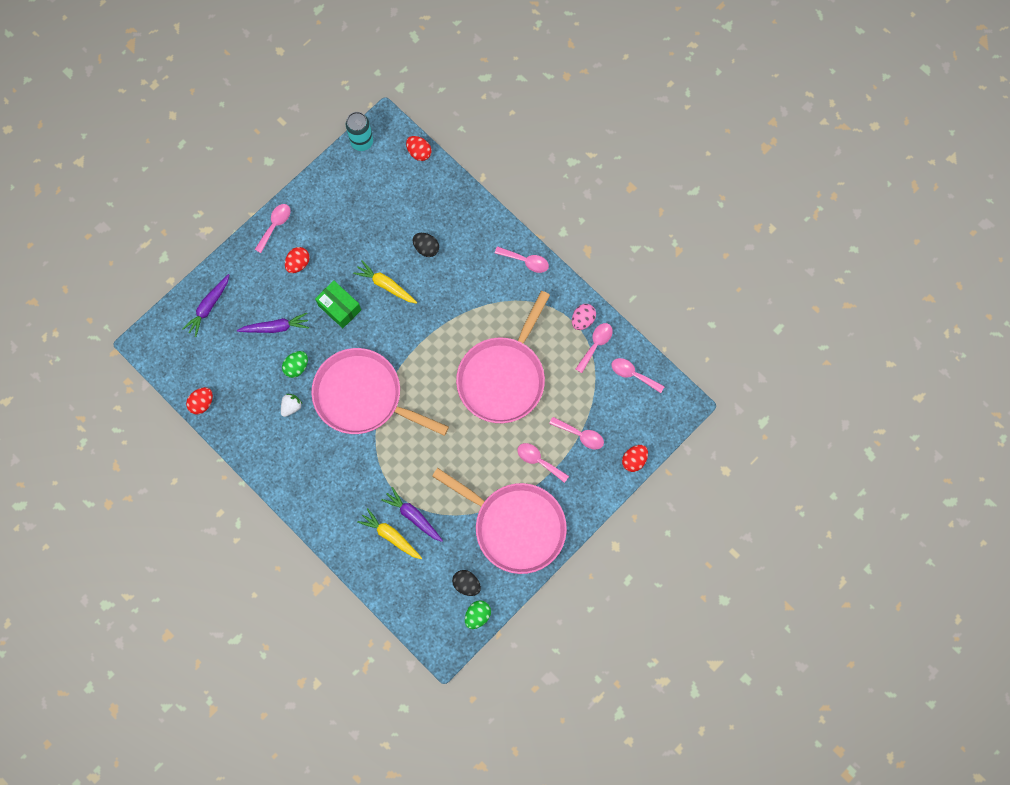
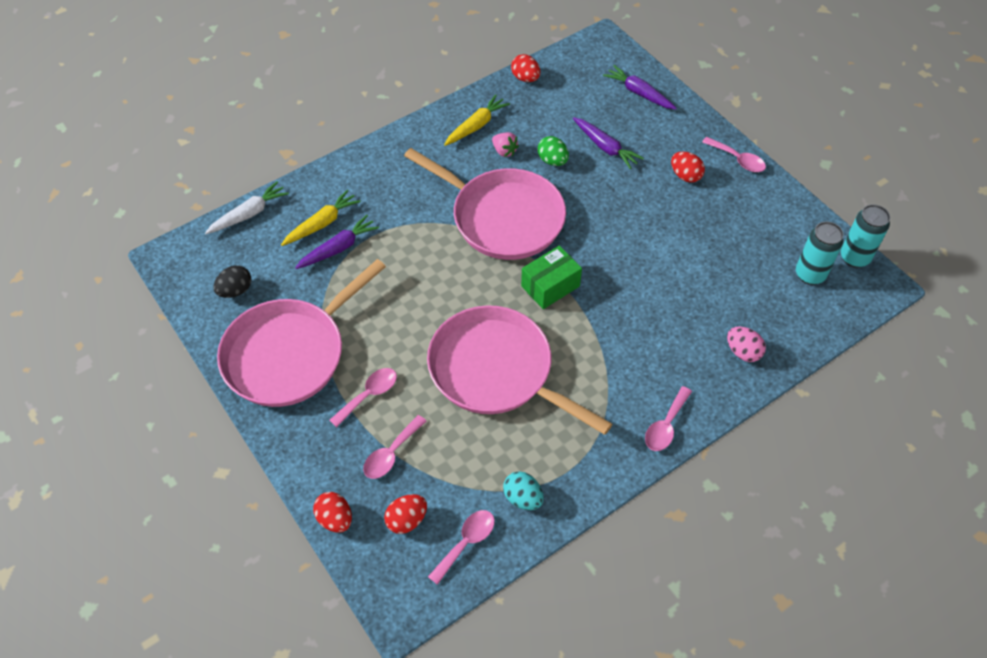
camera: 100 degrees right, 20 degrees down
(276, 327) = (605, 147): purple carrot -> purple carrot turned 45 degrees counterclockwise
(291, 406) = (504, 151): white strawberry -> pink strawberry
(339, 307) = (622, 208): green box -> green box (550, 286)
(362, 396) = (503, 218): pink pan -> pink pan turned 90 degrees clockwise
(382, 172) = (810, 274): none -> turquoise can
(386, 285) = (647, 258): yellow carrot -> yellow carrot (476, 126)
(390, 597) = (249, 214): none -> white carrot
(419, 152) = (840, 319): red egg -> red egg (407, 520)
(426, 248) = (696, 308): black egg -> none
(477, 615) = (193, 296): green egg -> none
(582, 320) = (564, 486): pink egg -> pink egg (742, 352)
(596, 344) = (523, 498): pink spoon -> turquoise egg

